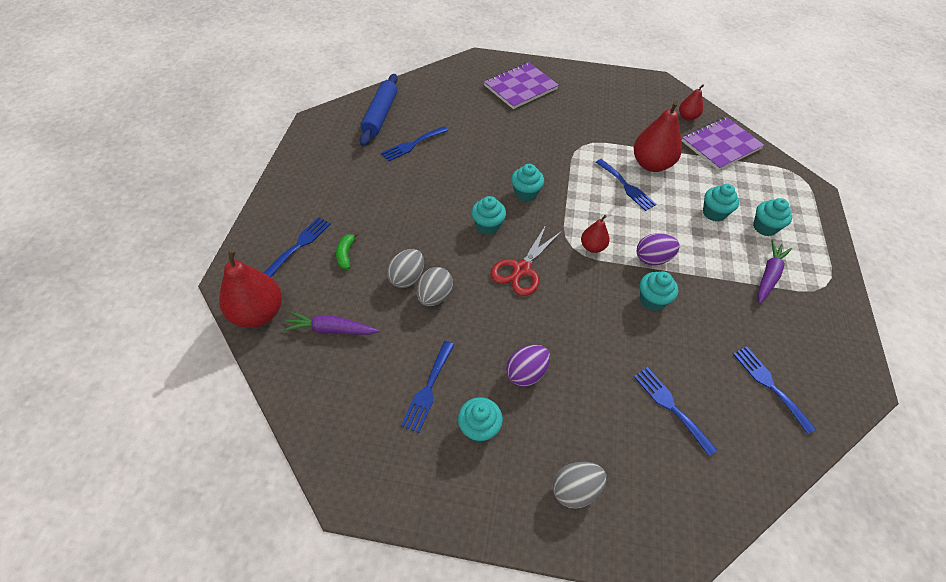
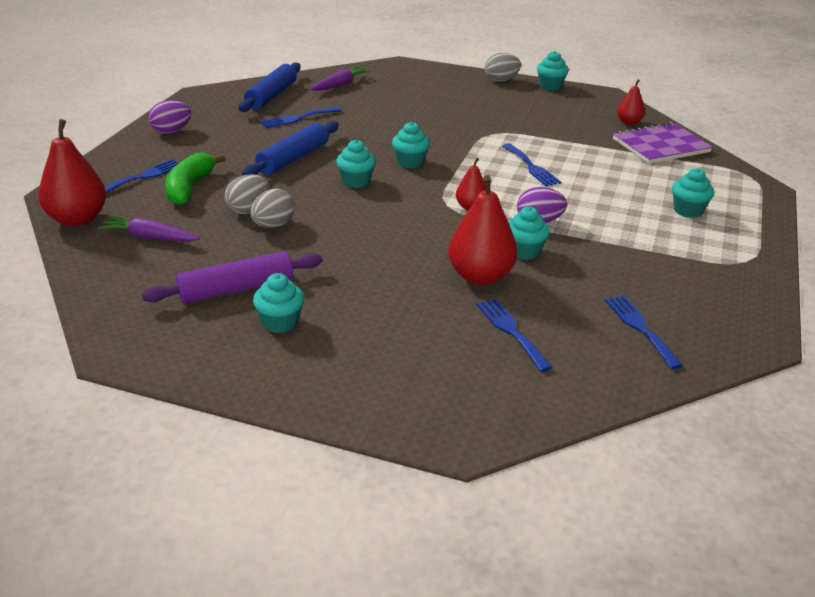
camera: 10 degrees right, 20 degrees down
(346, 254) = (189, 187): green banana -> green banana, size x1.88
(425, 201) = (293, 158): none -> blue rolling pin
(428, 389) = (236, 289): blue fork -> purple rolling pin
(520, 87) = (439, 87): purple notebook -> none
(521, 269) = (380, 215): red scissors -> none
(526, 373) = (351, 289): purple egg -> purple egg (171, 131)
(575, 489) = (370, 378): grey egg -> grey egg (501, 80)
(651, 164) = (568, 153): red pear -> red pear (480, 276)
(714, 213) = (629, 195): turquoise cupcake -> turquoise cupcake (550, 86)
(768, 275) = (676, 247): purple carrot -> purple carrot (340, 85)

